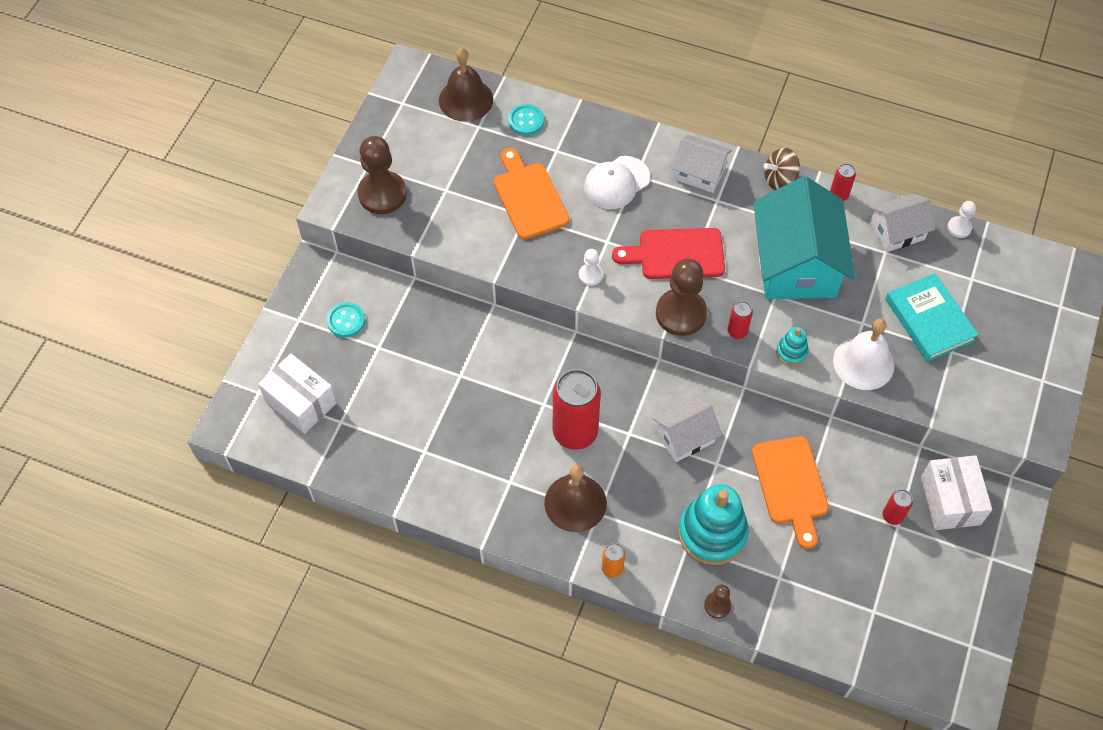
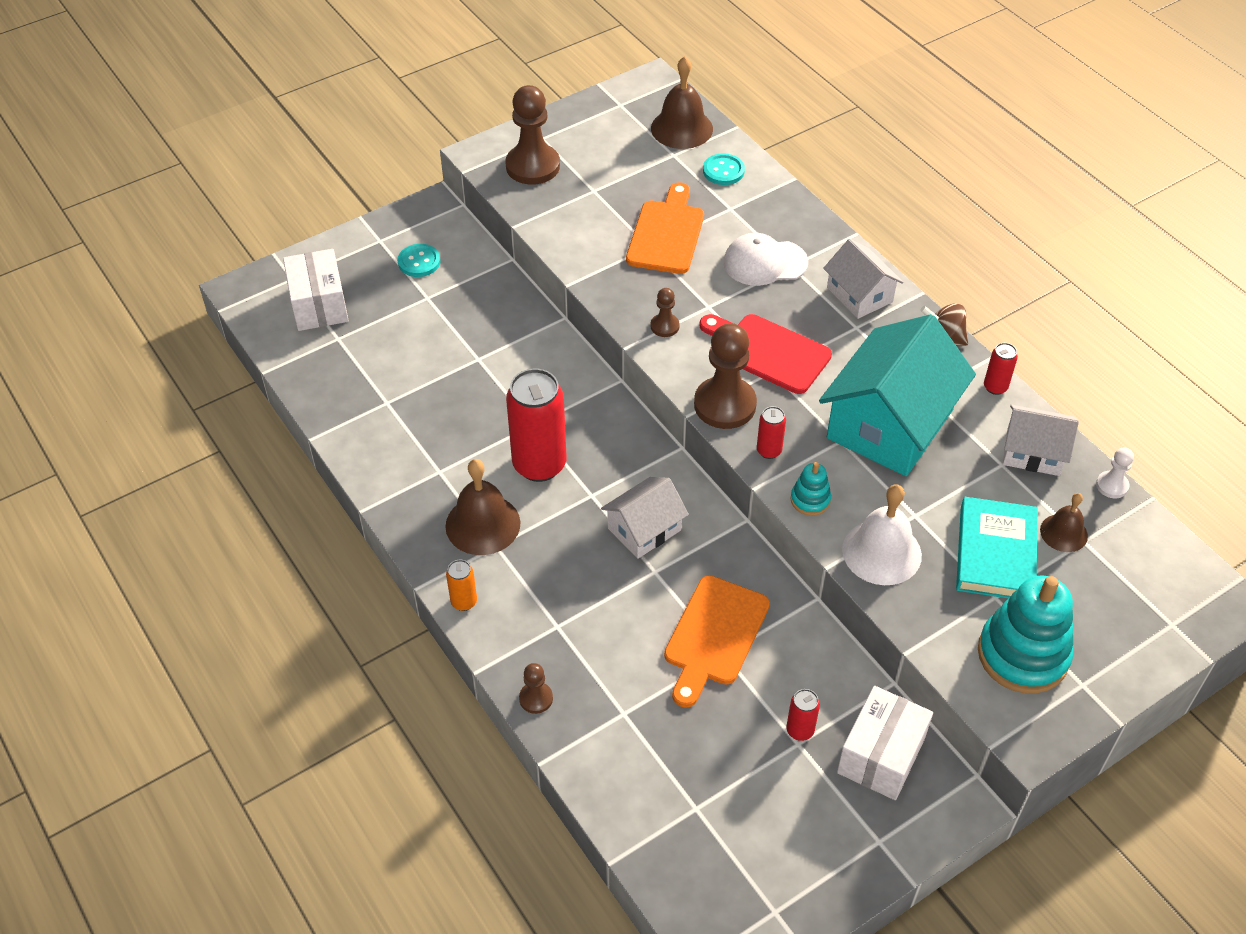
camera: 35 degrees right, 10 degrees down
(590, 275) = (664, 326): white pawn -> brown pawn
(685, 437) = (644, 529): white house -> white house turned 45 degrees counterclockwise
(712, 533) = (592, 630): turquoise stacking toy -> turquoise stacking toy (1023, 655)
(956, 280) = (1063, 533): none -> brown bell

